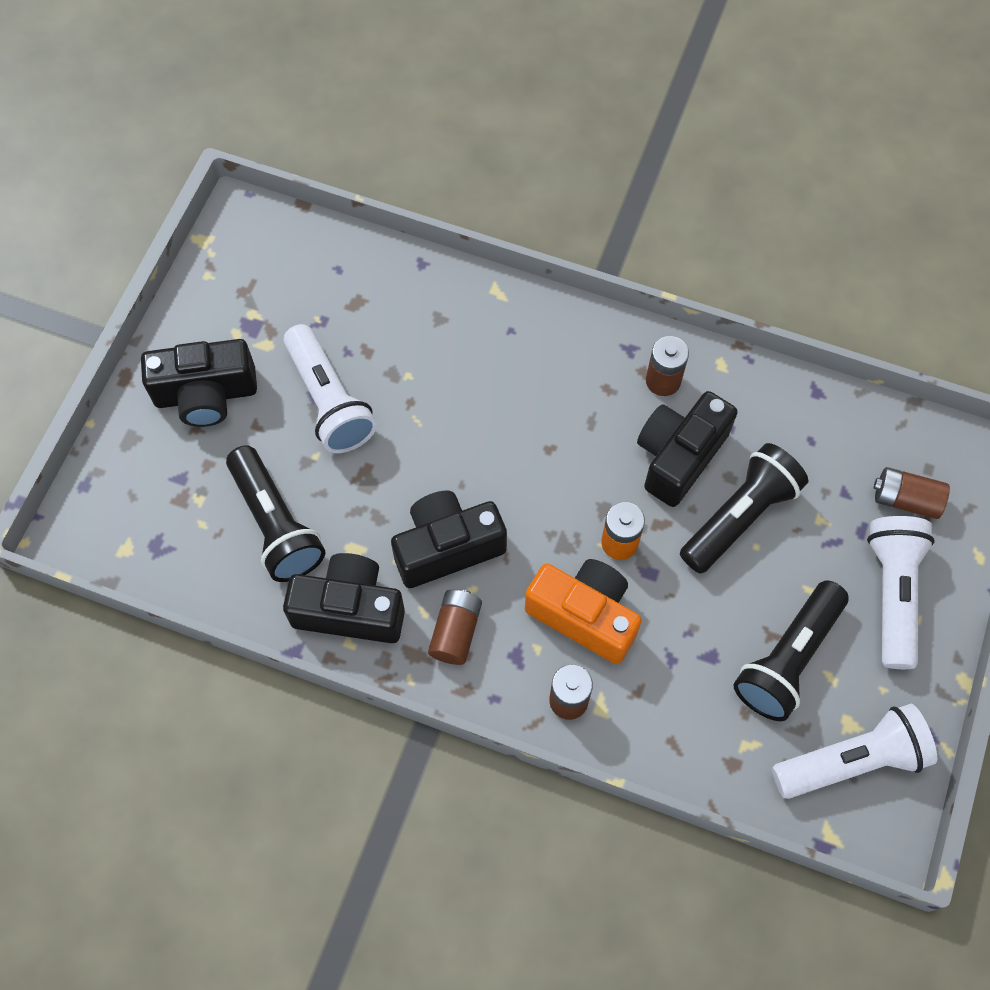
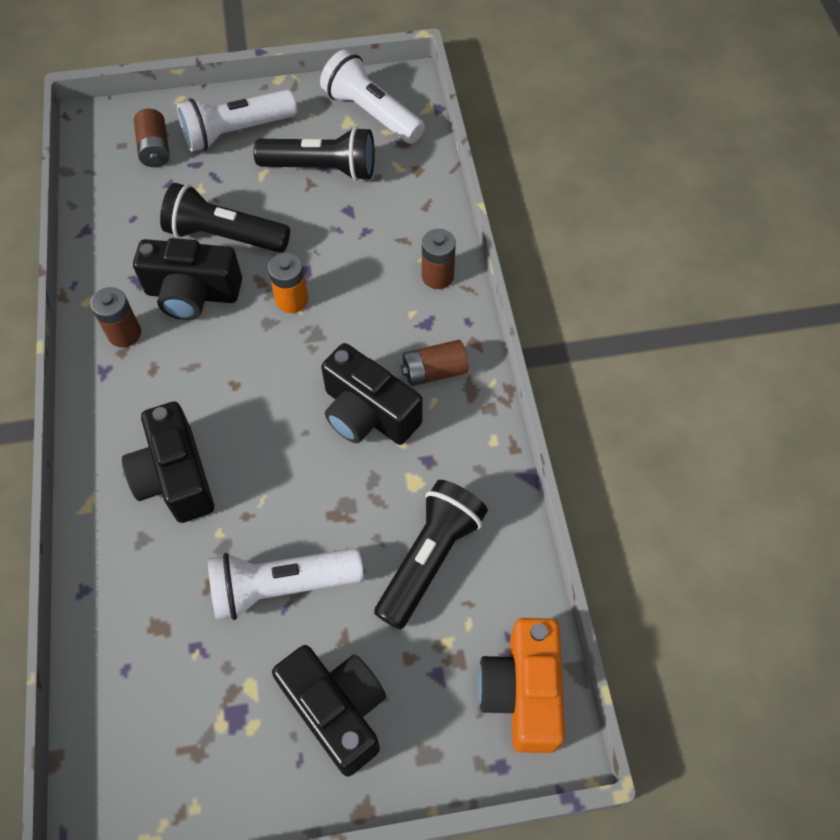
camera: 120 degrees left, 5 degrees down
(329, 401) = (282, 587): white flashlight -> white flashlight turned 135 degrees counterclockwise
(350, 609) = (466, 455): black camera -> black camera (176, 477)
(584, 615) = (366, 295): orange camera -> orange camera (522, 691)

